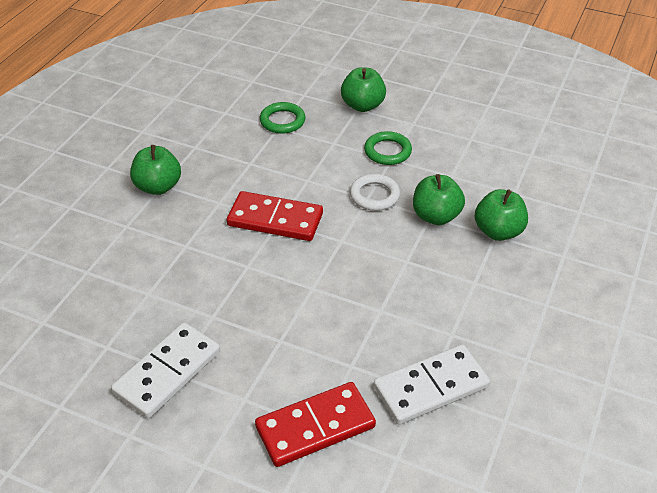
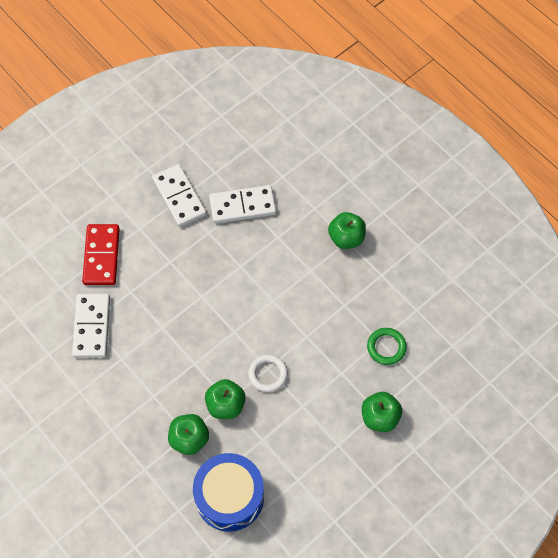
camera: 115 degrees right, 20 degrees up
(152, 296) = (242, 206): none -> white domino
(275, 219) = (275, 299): red domino -> none
(387, 151) = (312, 407): green ring -> none
(530, 179) = (229, 497): none -> blue drum

